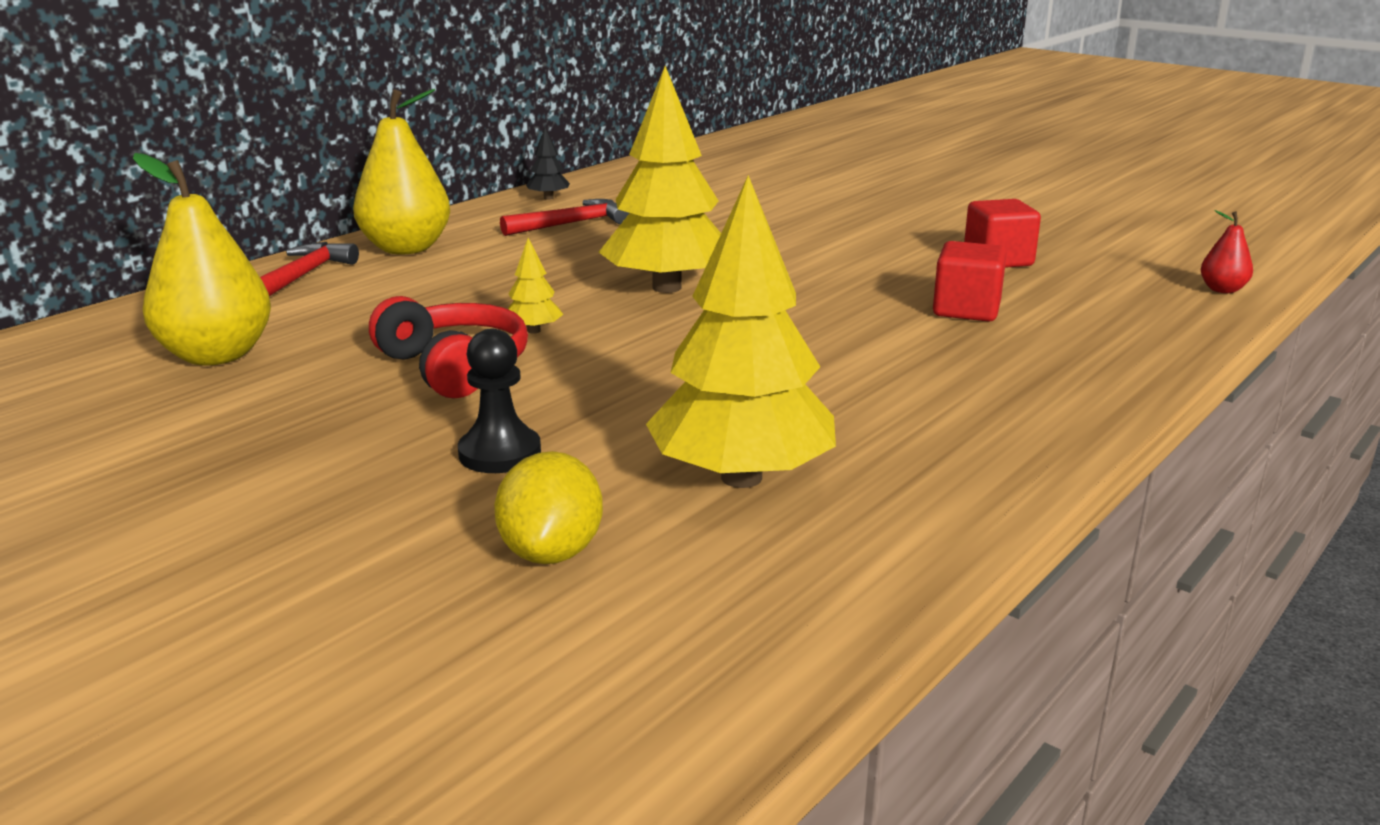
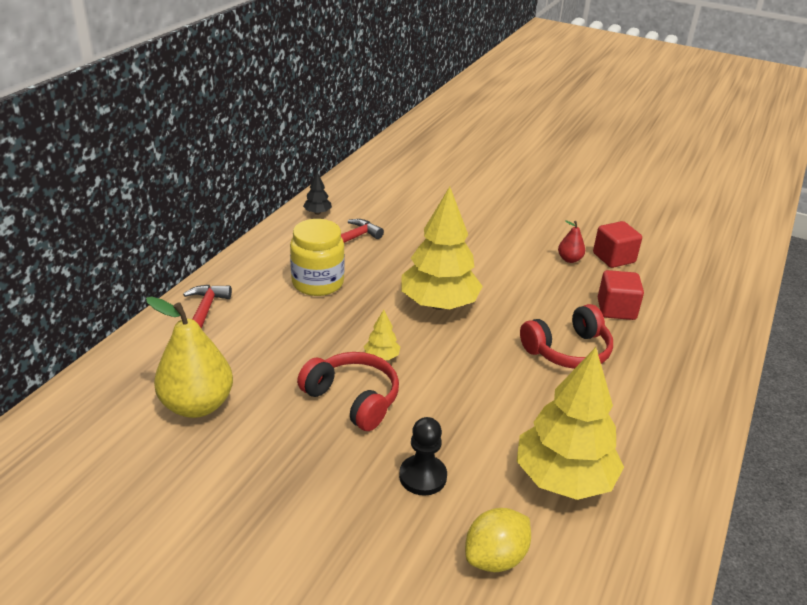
camera: 15 degrees left, 10 degrees up
(406, 248) = (255, 277): yellow pear -> none
(494, 258) = (317, 283): none -> yellow jar
(551, 552) = (495, 558): yellow lemon -> yellow lemon turned 60 degrees clockwise
(850, 345) = (568, 351): none -> red headphones
(1222, 290) = (740, 276): red pear -> red pear (569, 259)

